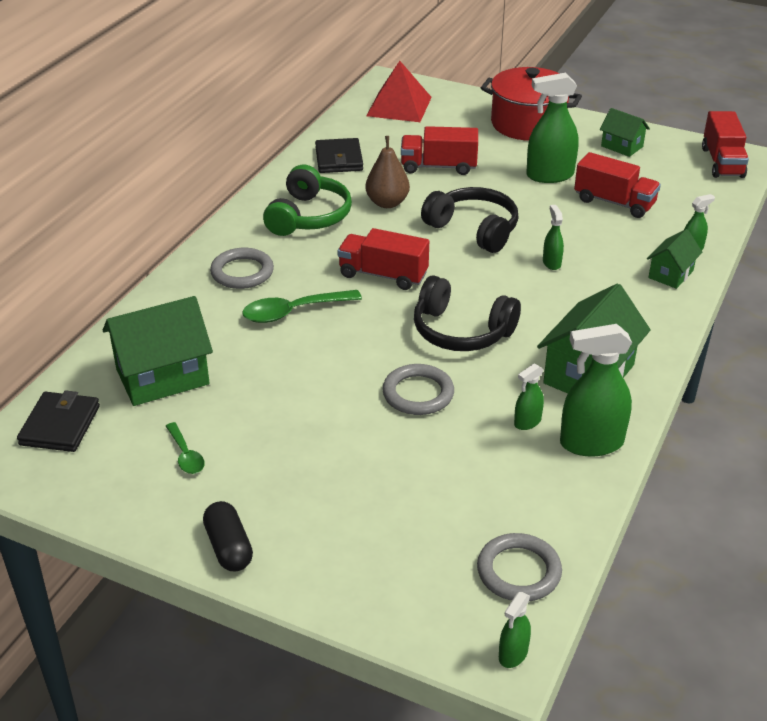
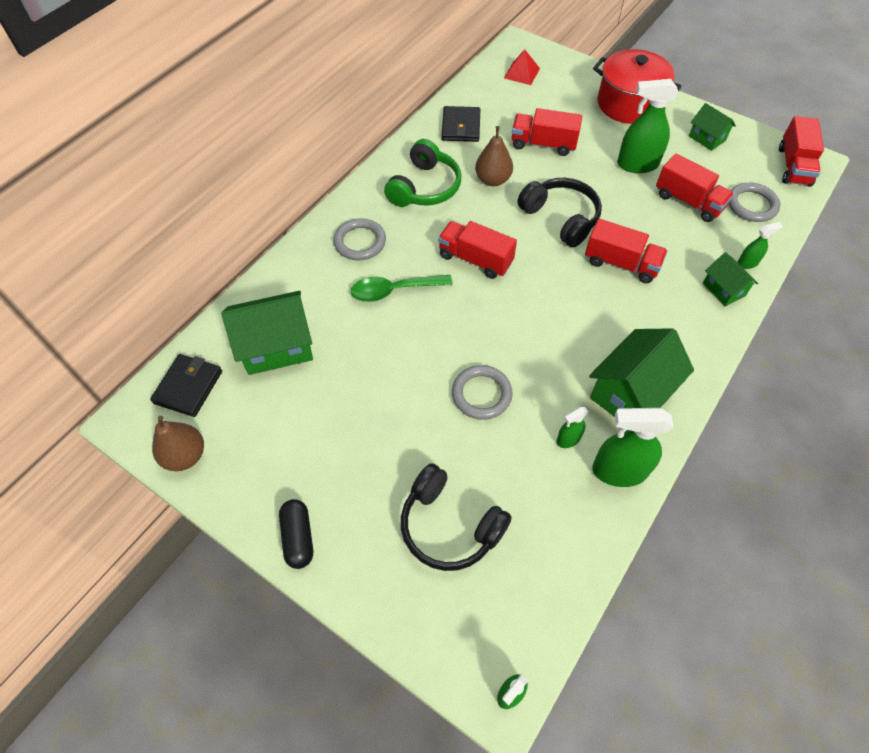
camera: 10 degrees right, 20 degrees up
(71, 489) = (185, 456): none -> brown pear
(186, 455) = (281, 433): green spoon -> none
(399, 106) = (522, 73): red pyramid -> red pyramid, size x0.62
(461, 331) = (530, 330): black headphones -> black headphones (449, 526)
(518, 571) = (531, 603): grey ring -> grey ring (751, 205)
(551, 263) = (621, 263): green spray bottle -> red truck
(670, 274) = (723, 289): green house -> green house turned 75 degrees counterclockwise

